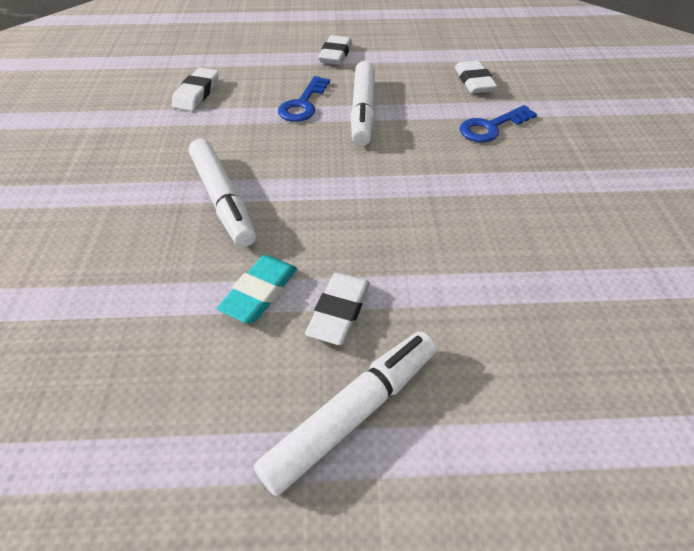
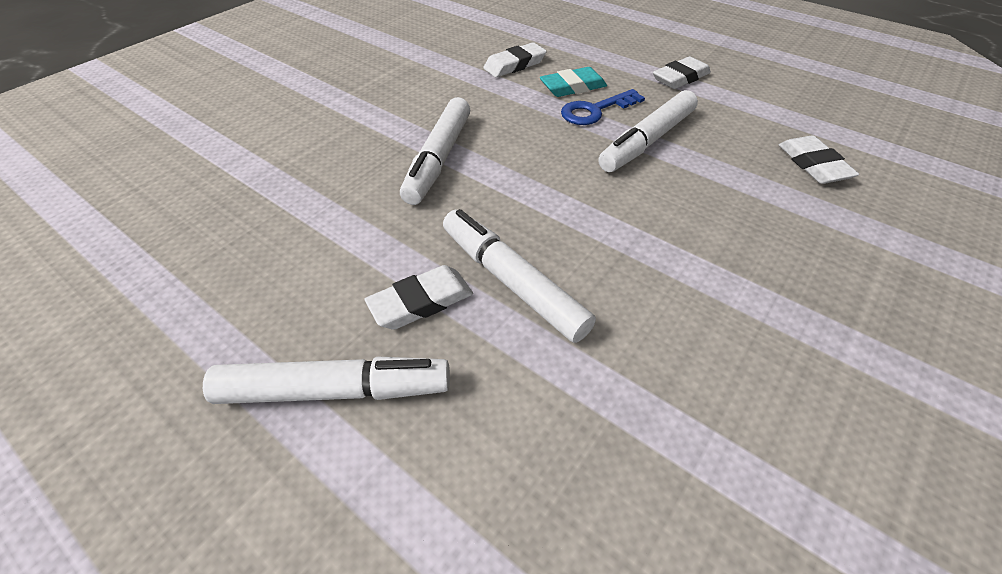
camera: 40 degrees right, 0 degrees up
(260, 292) = (382, 247): turquoise eraser -> turquoise eraser (572, 87)
(385, 257) = (513, 282): none -> white marker
(473, 81) = (813, 165): white eraser -> white eraser turned 45 degrees counterclockwise
(491, 127) = (777, 221): blue key -> none

